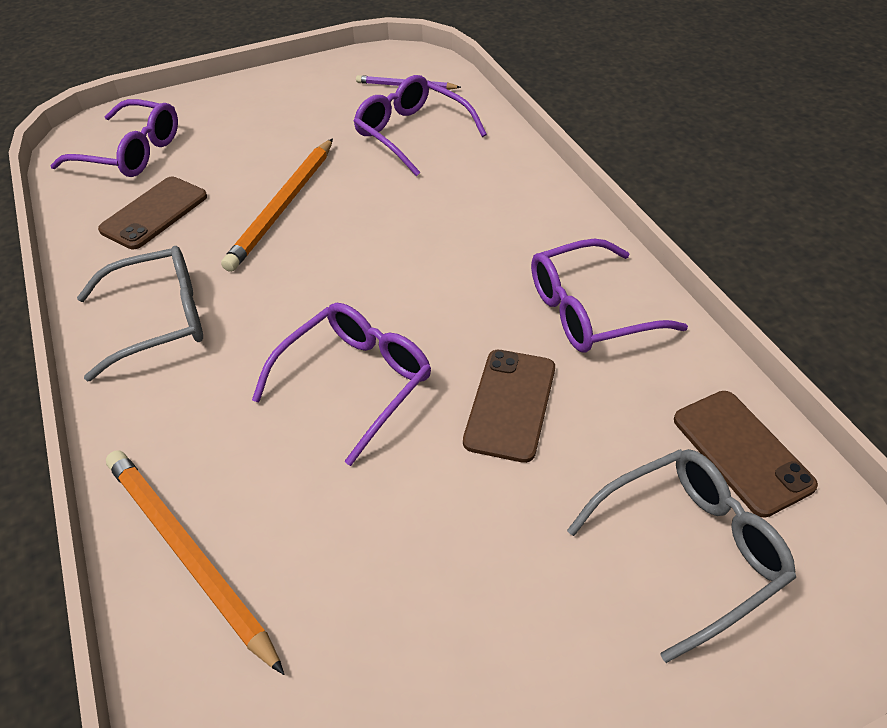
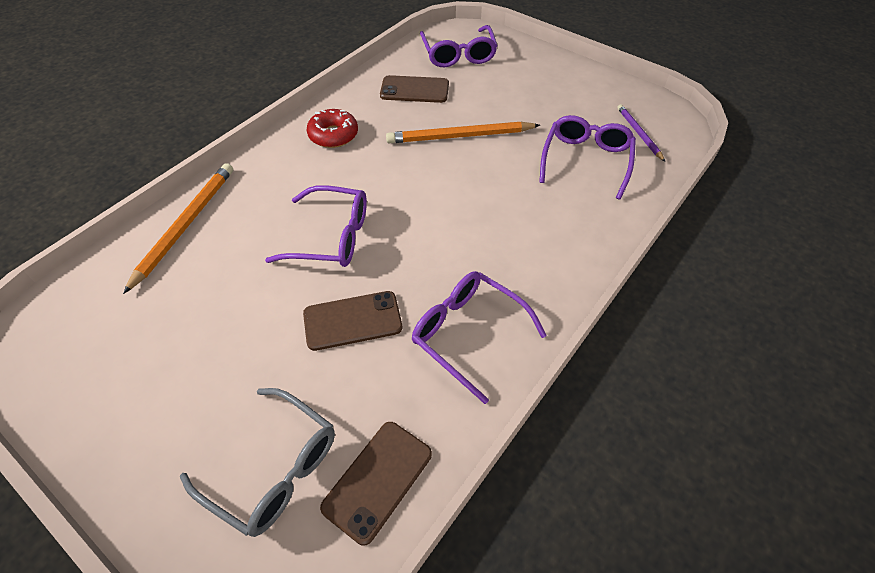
camera: 60 degrees right, 5 degrees up
(159, 320) = (333, 135): grey glasses -> red donut

